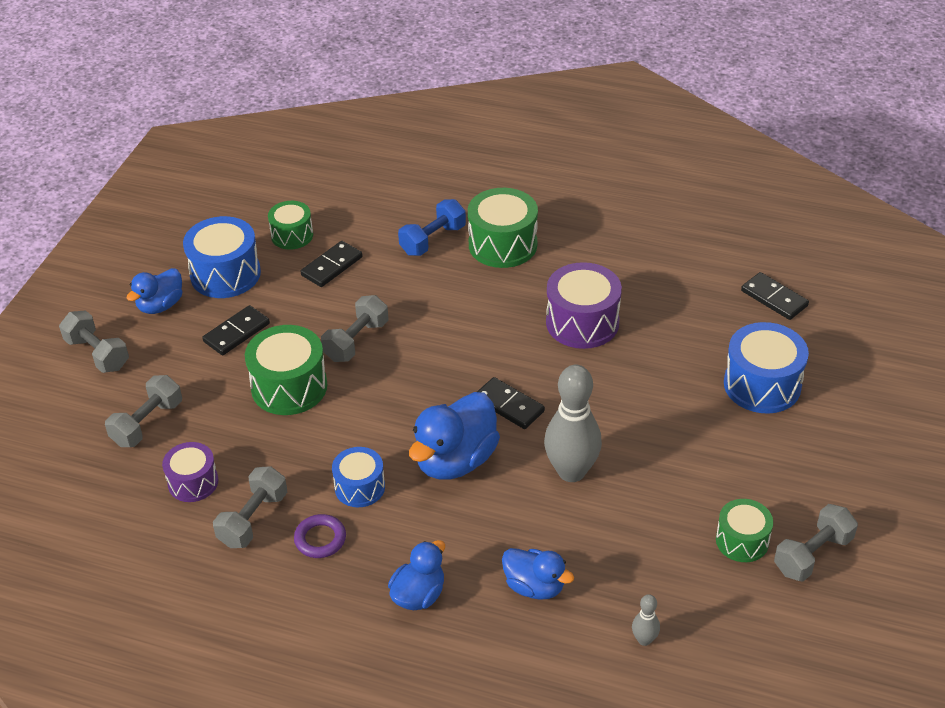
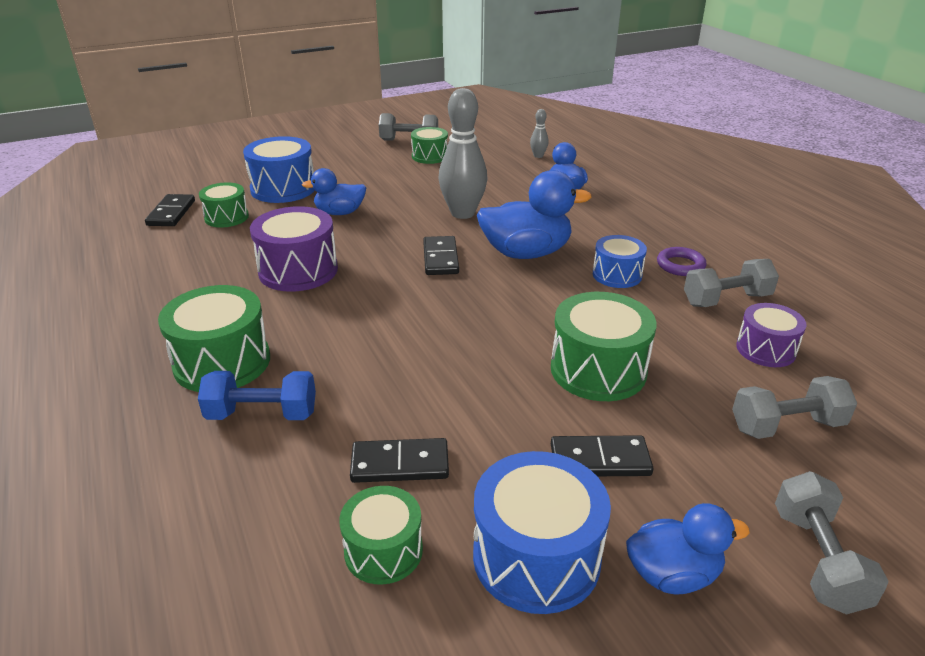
camera: 135 degrees left, 10 degrees down
(356, 341) = (485, 368): grey dumbbell -> none
(418, 595) = (640, 216): blue duck -> blue duck (339, 213)
(729, 325) = (226, 217): none -> green drum

